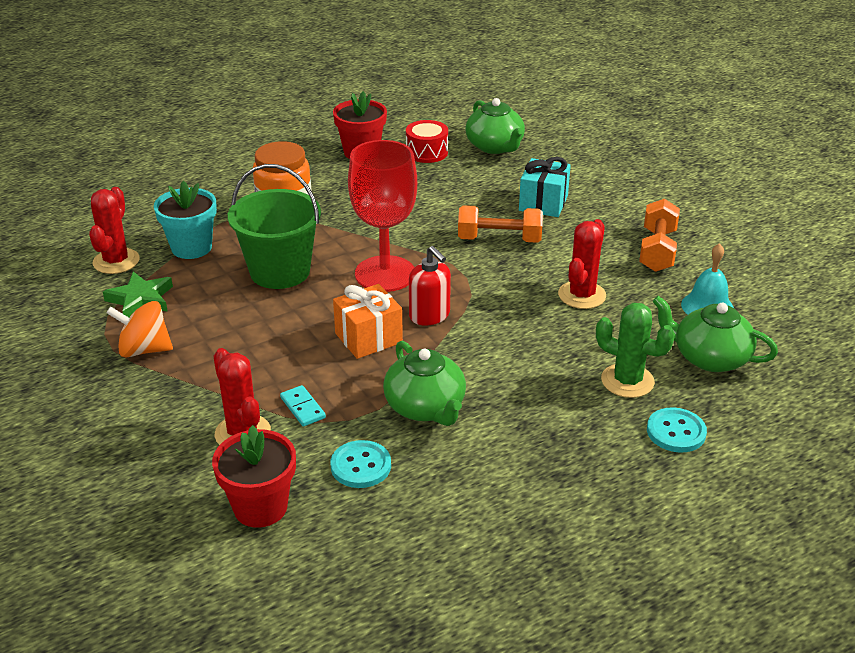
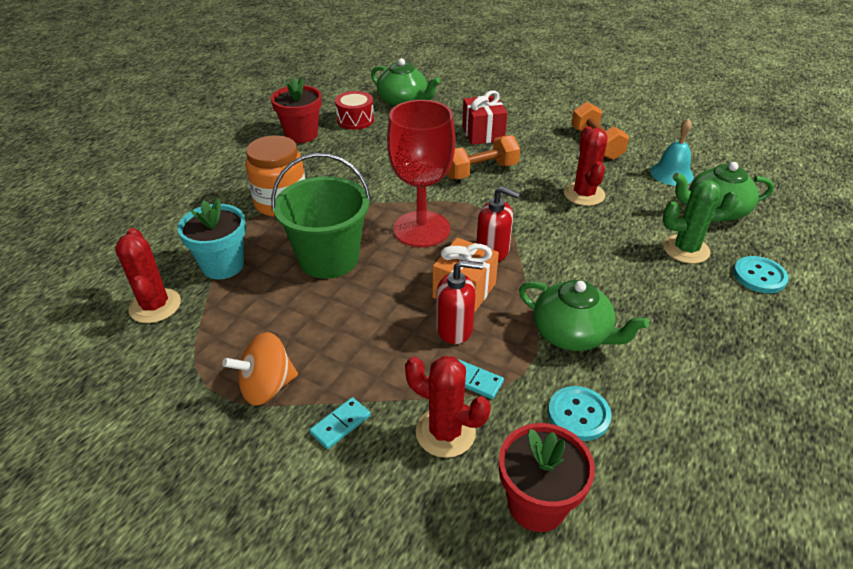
camera: 30 degrees left, 5 degrees up
(140, 299) = (216, 336): green star -> none
(172, 396) = (340, 424): none -> turquoise domino
(328, 364) = (455, 328): none -> red soap dispenser
(543, 203) = (483, 133): turquoise gift -> red gift

